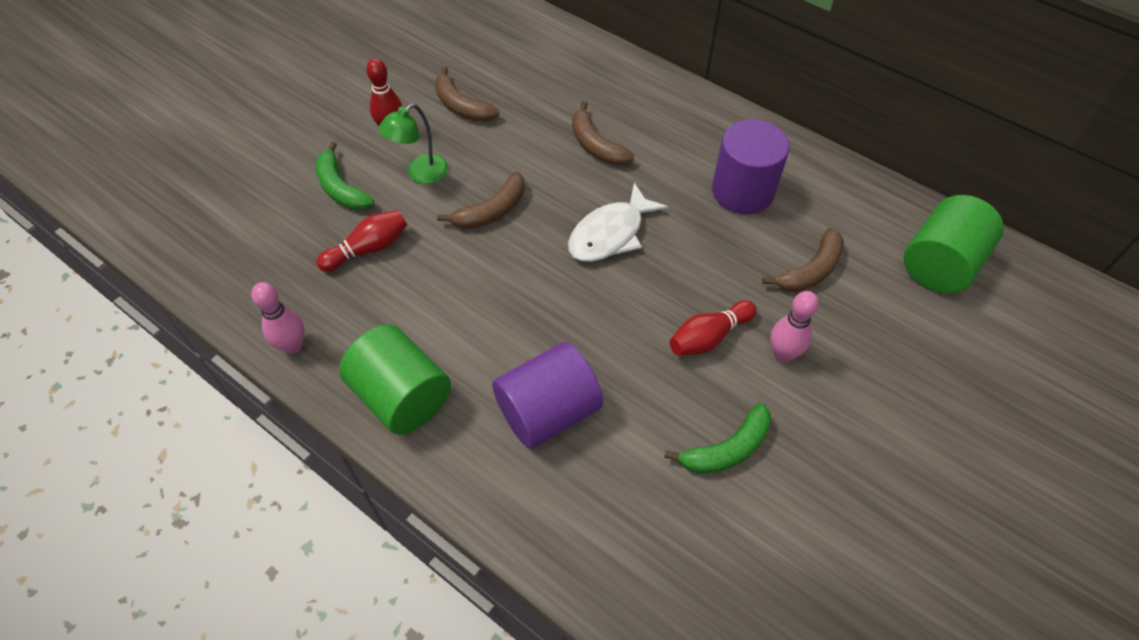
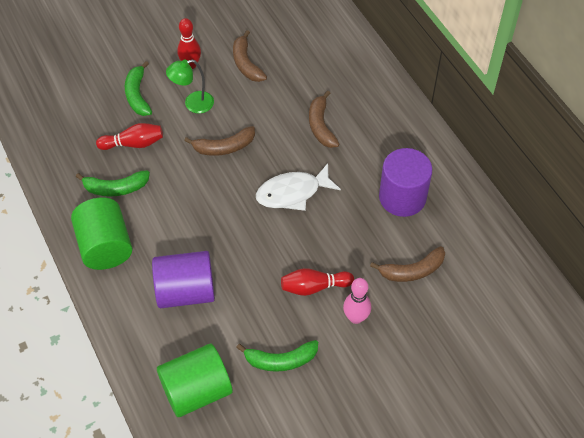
camera: 25 degrees right, 0 degrees up
(293, 346) = (58, 189): pink bowling pin -> none
(374, 314) = (115, 188): none -> green banana
(940, 264) = (507, 303): green cylinder -> green cylinder (196, 390)

